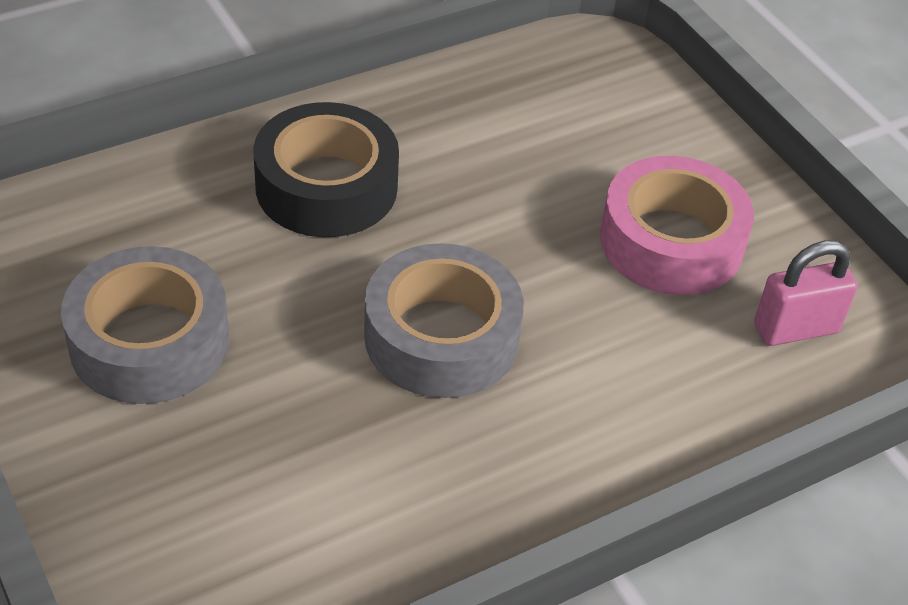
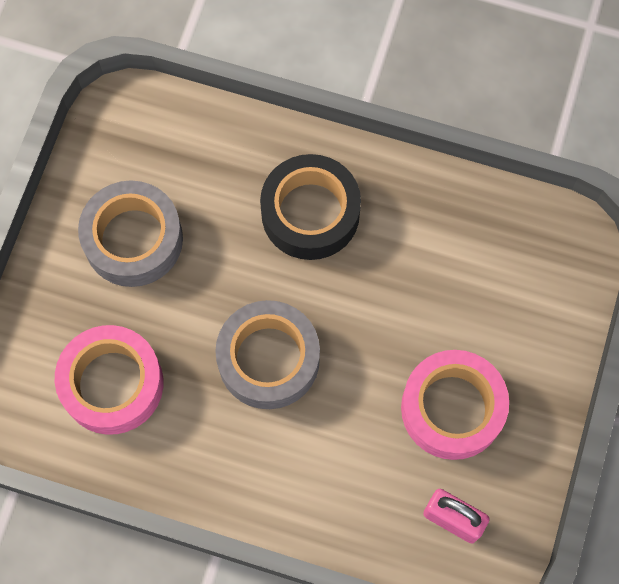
camera: 50 degrees right, 25 degrees up
(290, 496) = (112, 384): none -> pink tape

